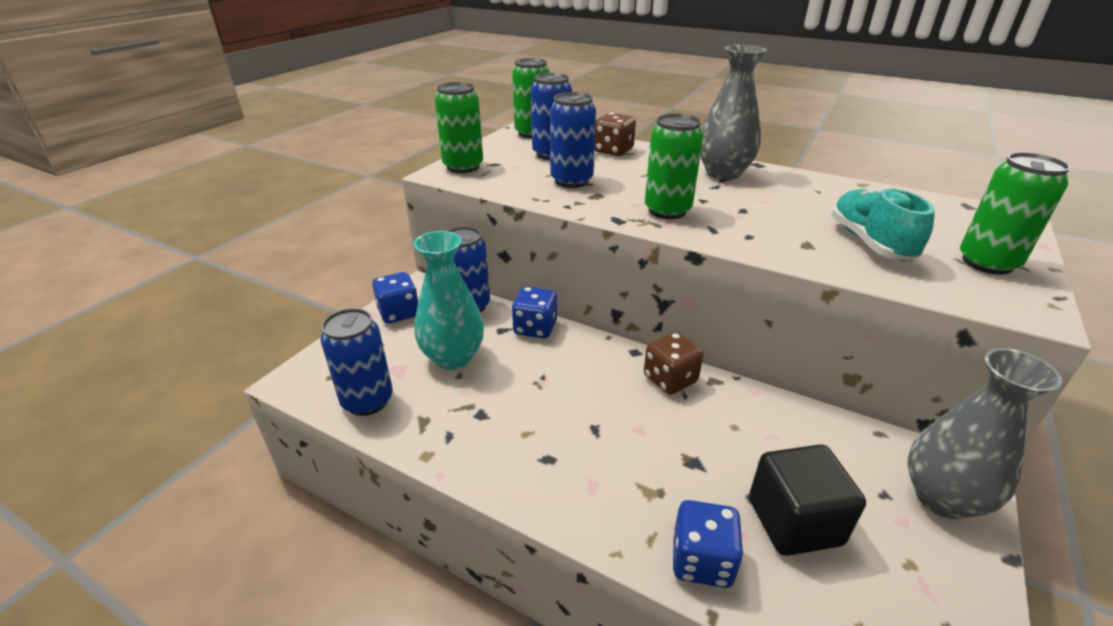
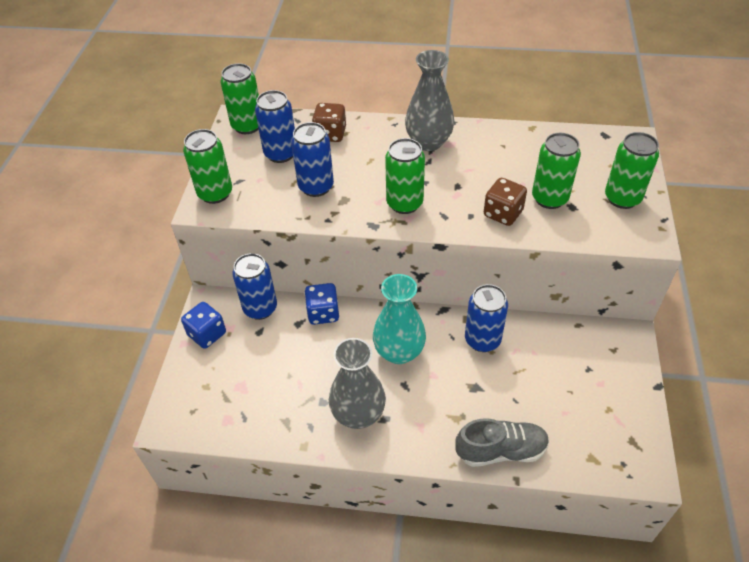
camera: 20 degrees left, 15 degrees up
(367, 401) = (235, 421): blue can -> blue can (482, 340)
(453, 357) = (276, 361): turquoise vase -> turquoise vase (399, 352)
(670, 379) = (438, 327): brown dice -> brown dice (503, 213)
(701, 561) = (501, 450): blue dice -> grey shoe
(794, 521) = (543, 406): black cube -> none
(869, 242) = (549, 198): turquoise shoe -> green can
(941, 498) = (619, 360): grey vase -> grey vase (358, 414)

